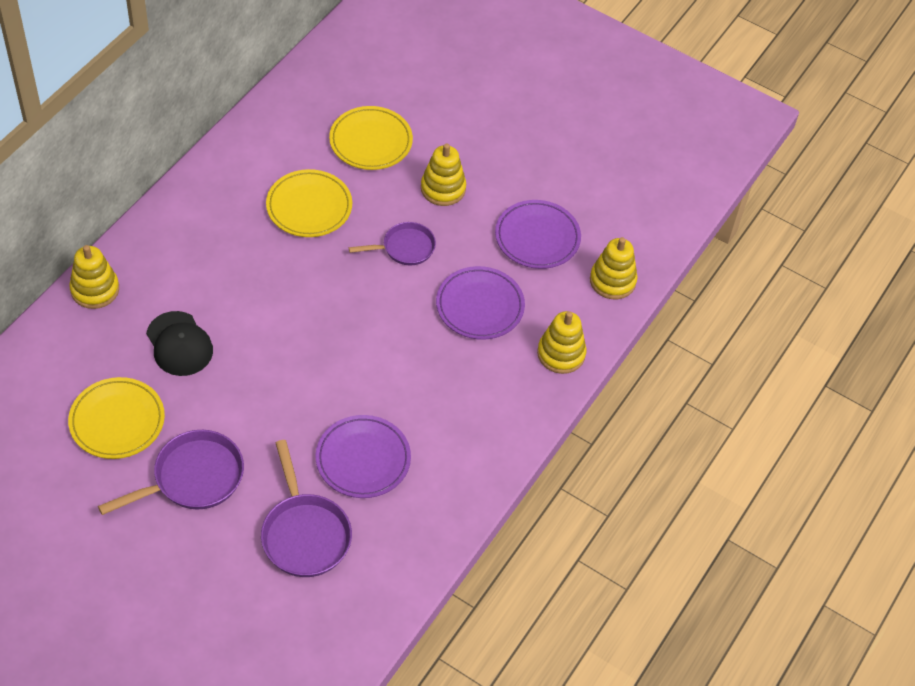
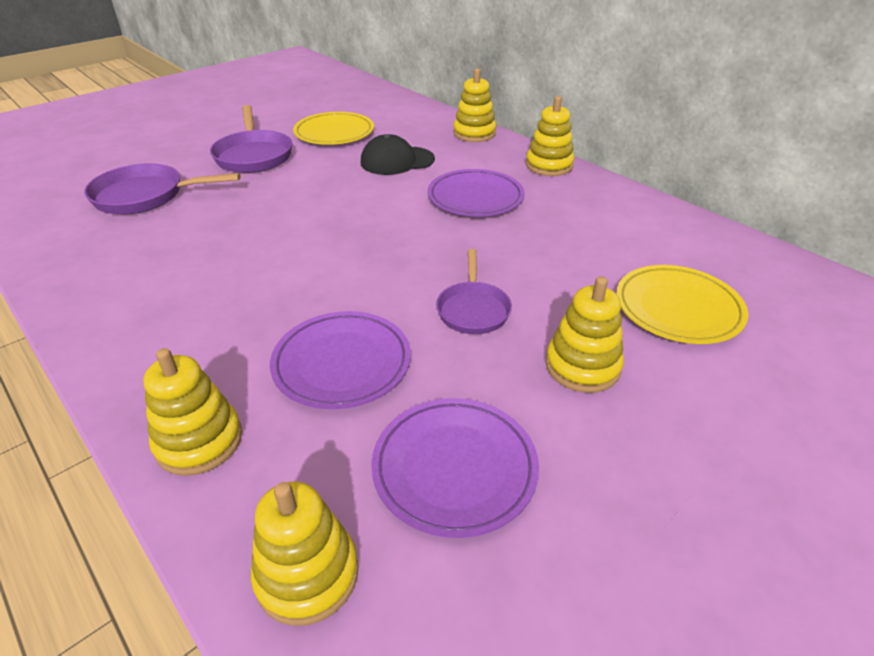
camera: 110 degrees right, 15 degrees down
(164, 220) = (549, 166): none -> yellow stacking toy
(309, 207) = (557, 245): yellow plate -> none
(363, 459) = (191, 236): purple plate -> purple plate (475, 198)

